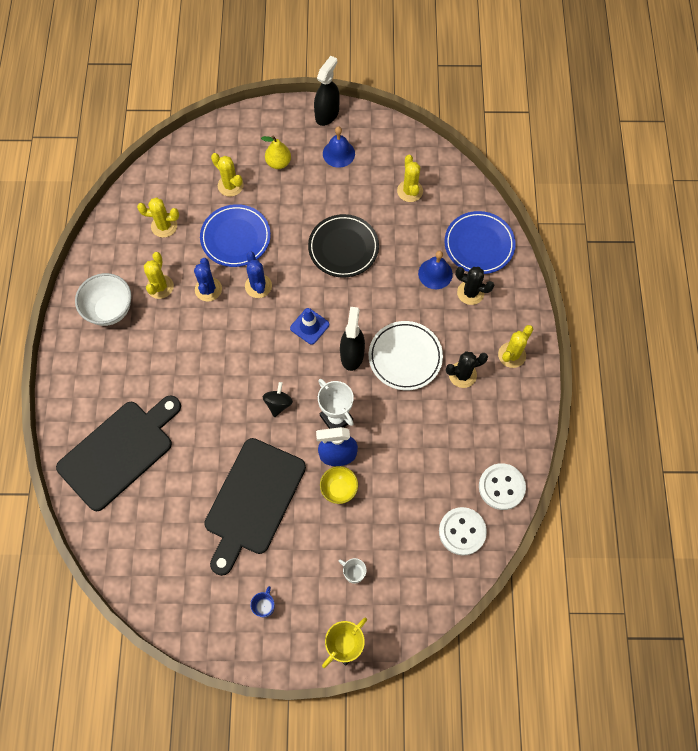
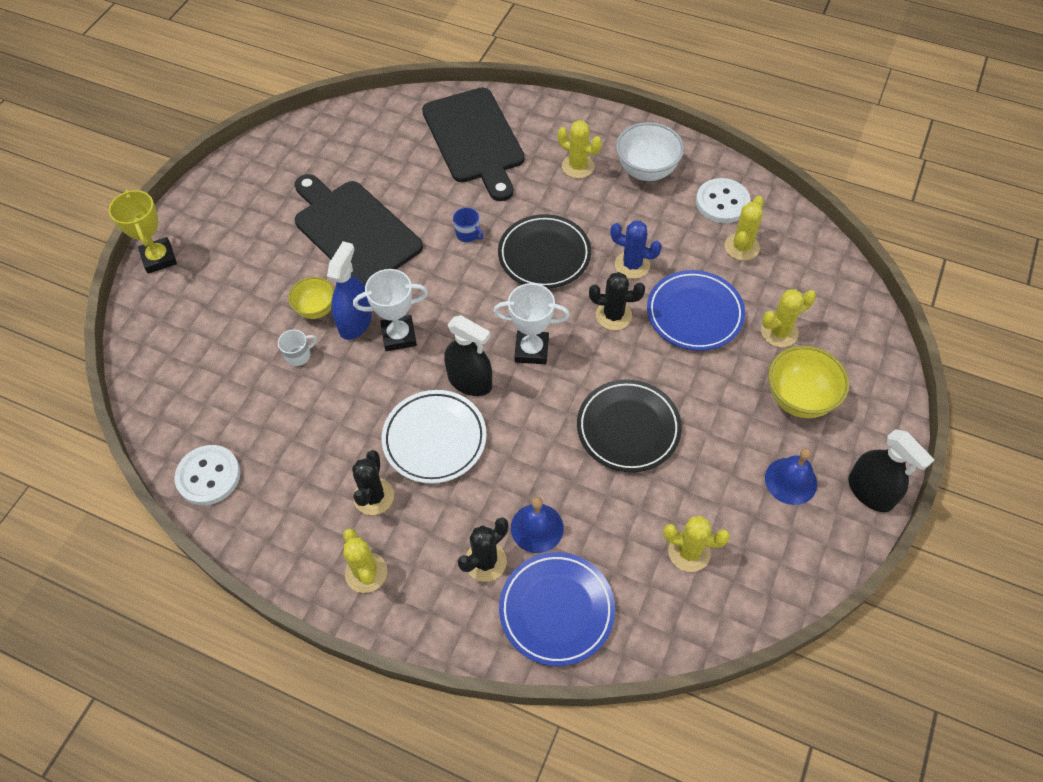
camera: 115 degrees right, 10 degrees down
(160, 286) = (657, 221): yellow cactus -> yellow cactus (578, 166)
(222, 350) = (544, 255): none -> black plate
(258, 286) = (613, 315): blue cactus -> black cactus
(264, 605) = (244, 207): blue mug -> blue mug (468, 234)
(278, 163) = (799, 399): yellow pear -> yellow bowl
(278, 404) = (449, 286): black spinning top -> none
(309, 326) = (531, 350): blue traffic cone -> white trophy
(353, 572) = (221, 291): white mug -> white mug (299, 355)
(462, 531) = (189, 410): white button -> white button (722, 202)

